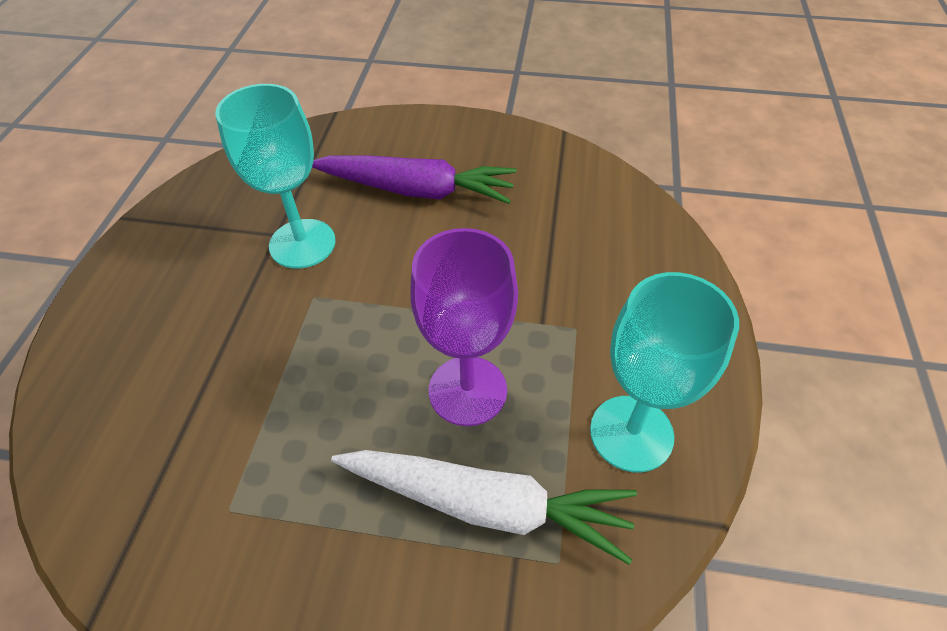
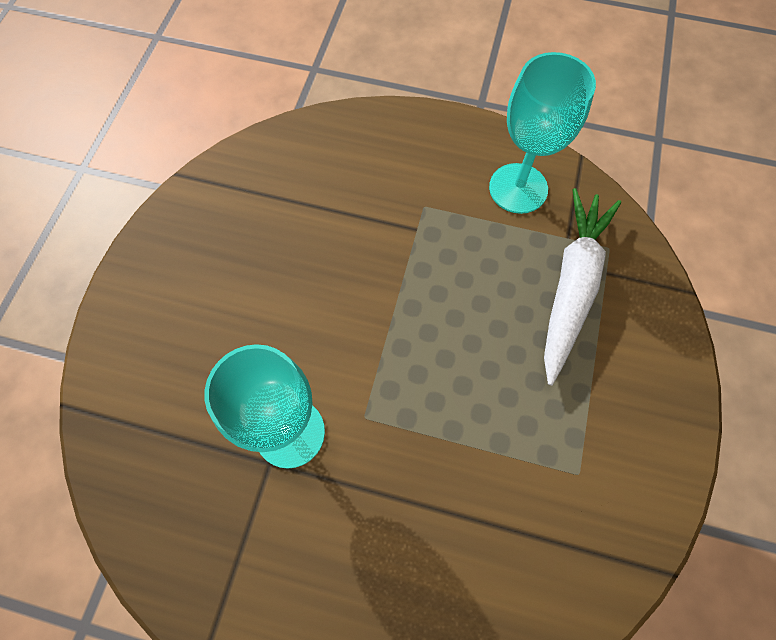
camera: 85 degrees left, 15 degrees up
(416, 190) = (233, 317): purple carrot -> none
(467, 390) = (478, 290): purple goblet -> none

